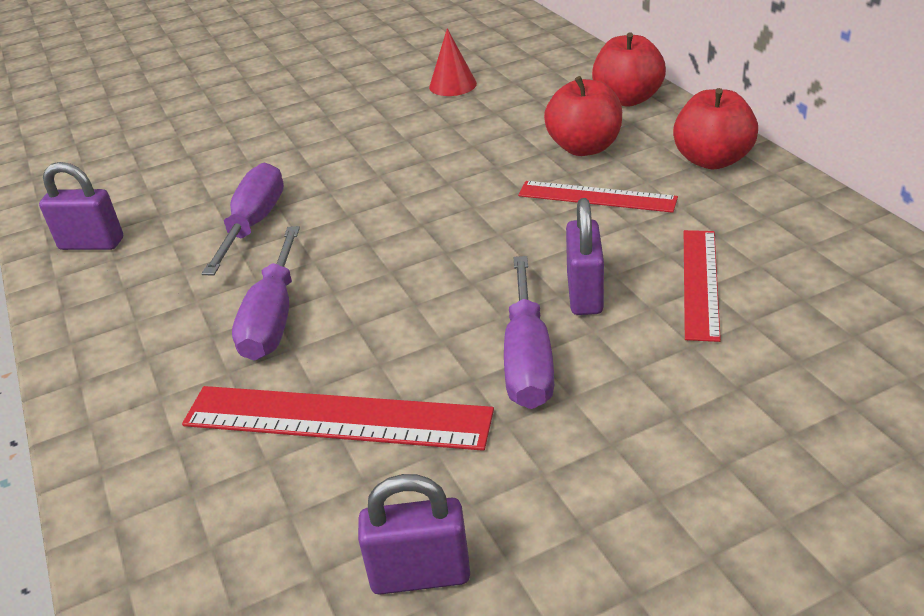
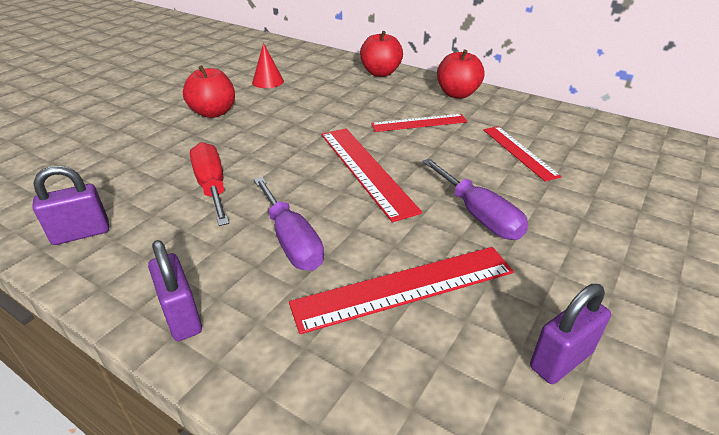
camera: 35 degrees left, 0 degrees up
(254, 224) = (212, 186): purple screwdriver -> red screwdriver
(448, 250) = (366, 170): none -> red ruler
(584, 148) = (384, 100): red apple -> red apple (213, 113)
(584, 294) = (469, 173): purple padlock -> purple padlock (182, 317)

